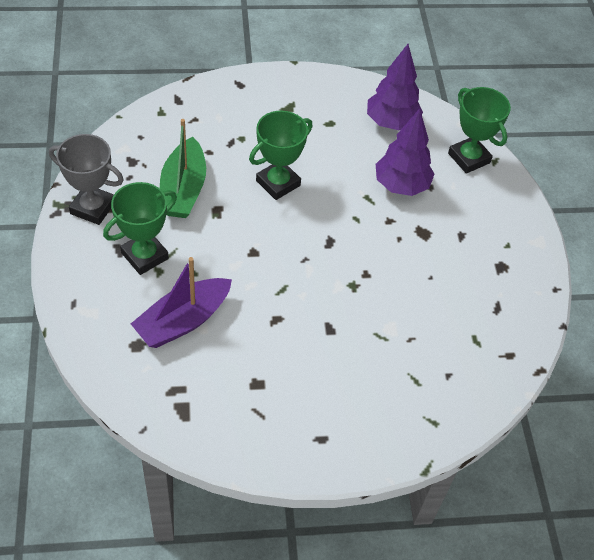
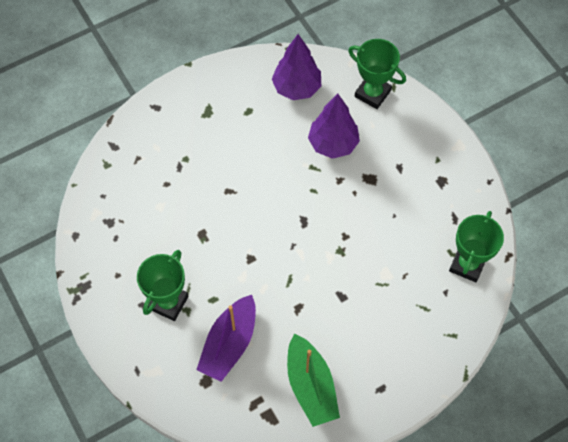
camera: 20 degrees left, 10 degrees up
(93, 208) = (103, 280): grey trophy -> none
(183, 189) = (165, 228): green boat -> green boat (311, 386)
(278, 183) = (237, 187): green trophy -> green trophy (467, 264)

